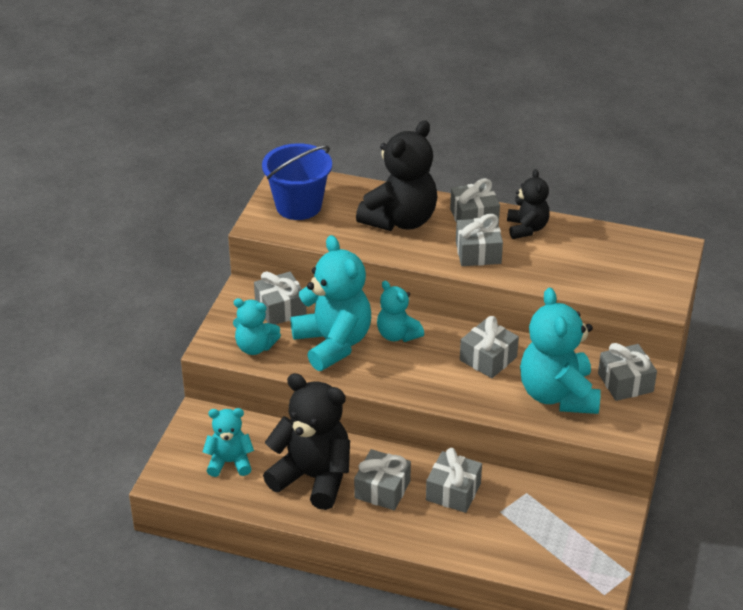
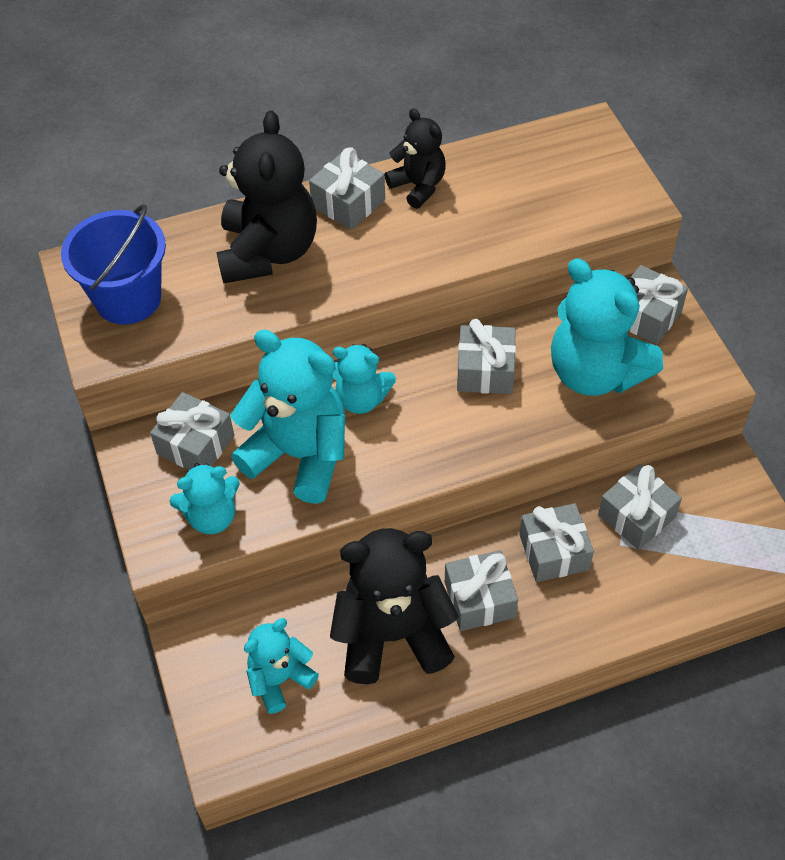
camera: 35 degrees left, 15 degrees up
(478, 252) = (395, 247): grey gift -> grey gift (636, 516)

